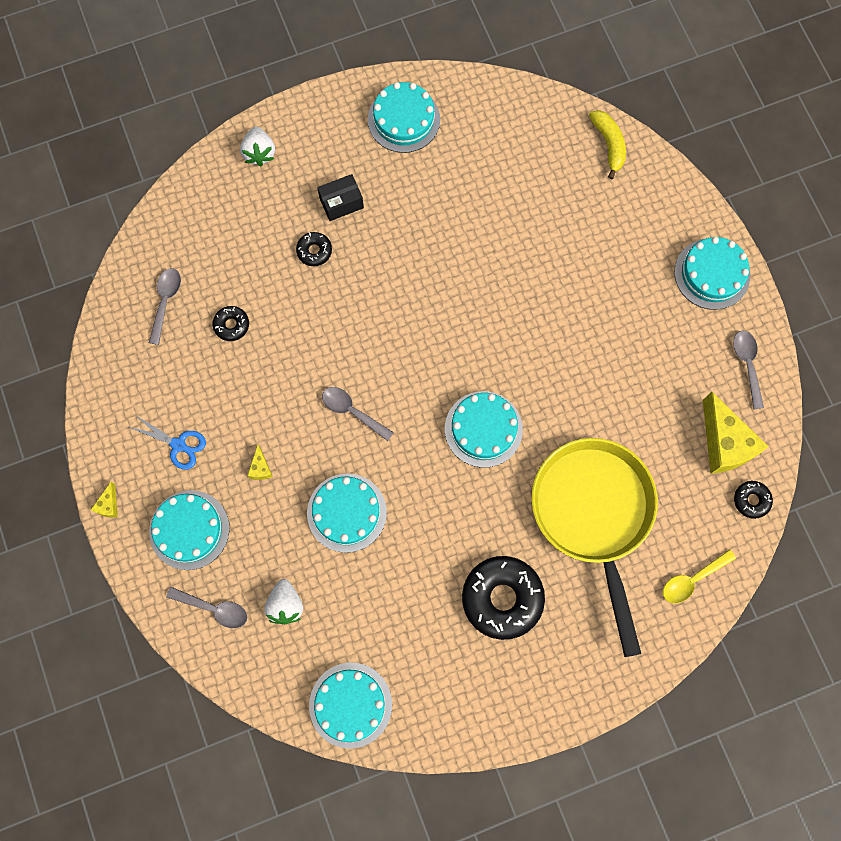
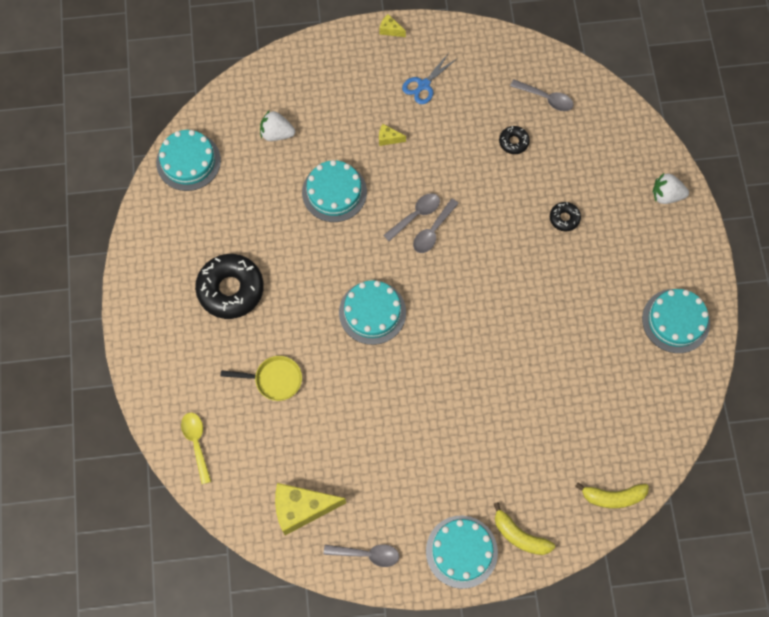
camera: 105 degrees right, 5 degrees down
(189, 530) = (355, 80): turquoise cake -> none
(214, 608) = (290, 85): grey spoon -> grey spoon (433, 231)
(341, 203) = (604, 250): black box -> none
(593, 515) = (274, 379): yellow pan -> yellow pan, size x0.44
(677, 223) = (519, 535): none -> yellow banana
(751, 500) = (246, 515): black donut -> none

